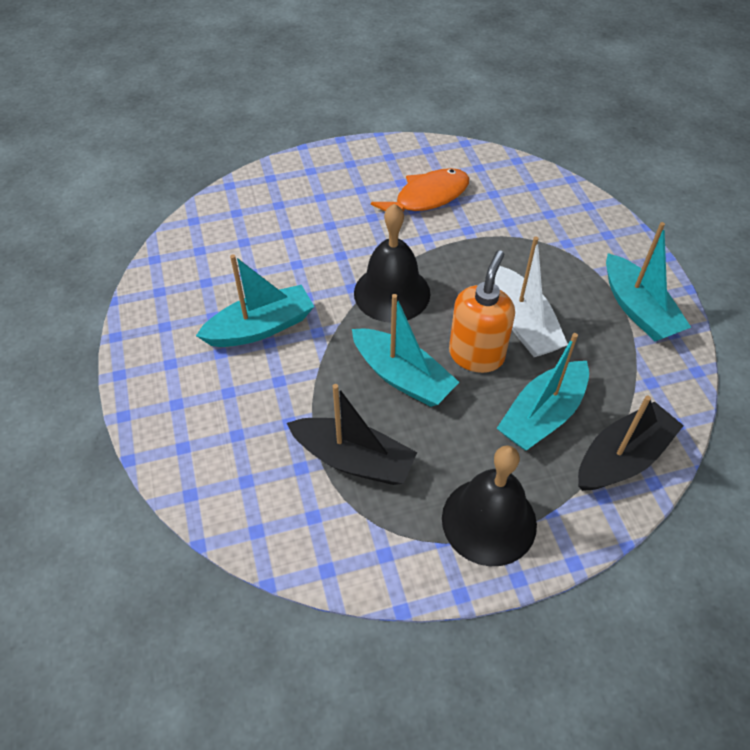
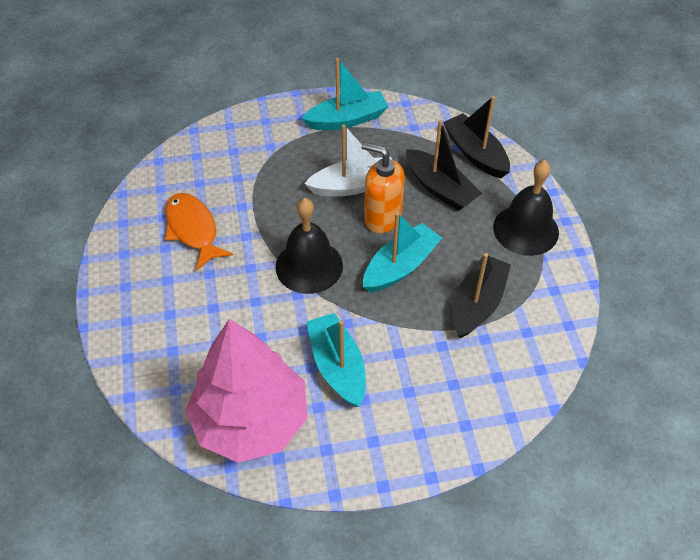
camera: 85 degrees left, 0 degrees up
(200, 267) = (250, 420): none -> pink tree
(542, 415) = (440, 188): turquoise boat -> black boat

